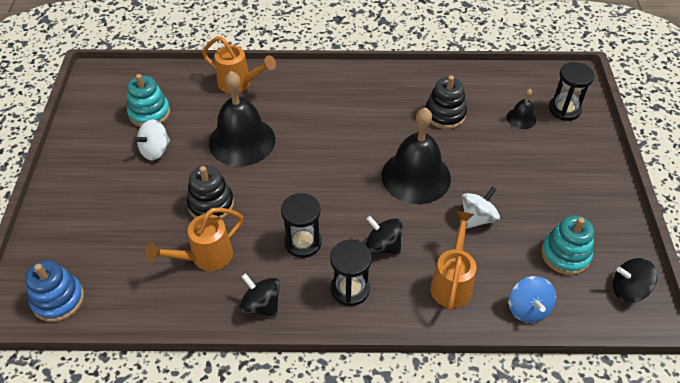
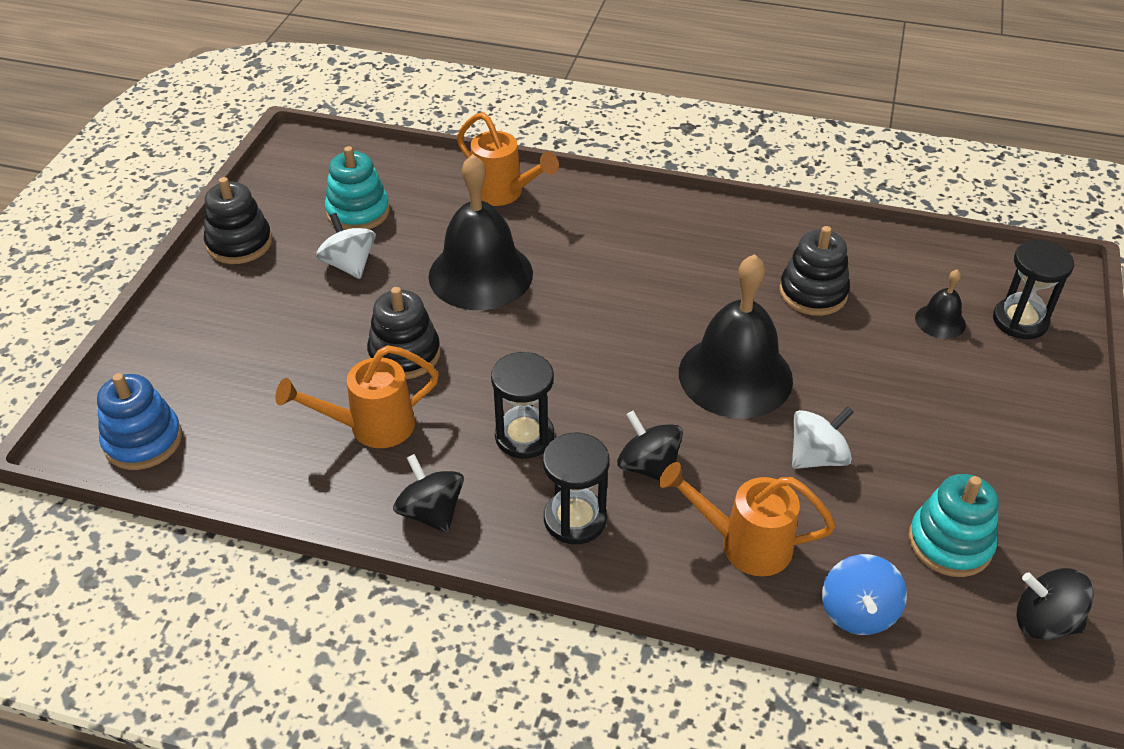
camera: 15 degrees right, 5 degrees down
(77, 149) = (239, 243): none -> black stacking toy
(155, 150) = (349, 265): white spinning top -> white spinning top turned 90 degrees clockwise
(452, 282) = (743, 544): orange watering can -> orange watering can turned 105 degrees counterclockwise

